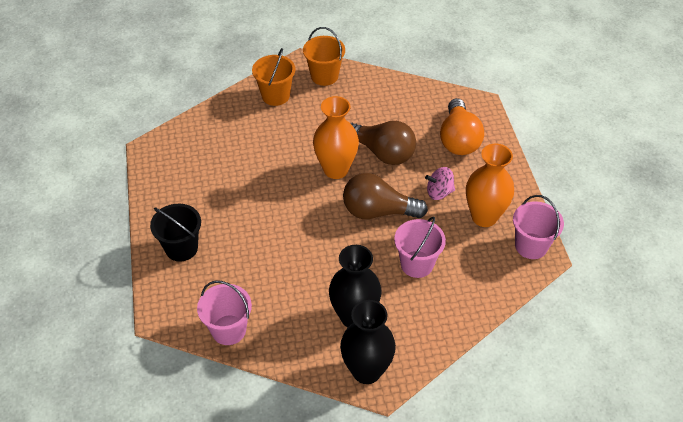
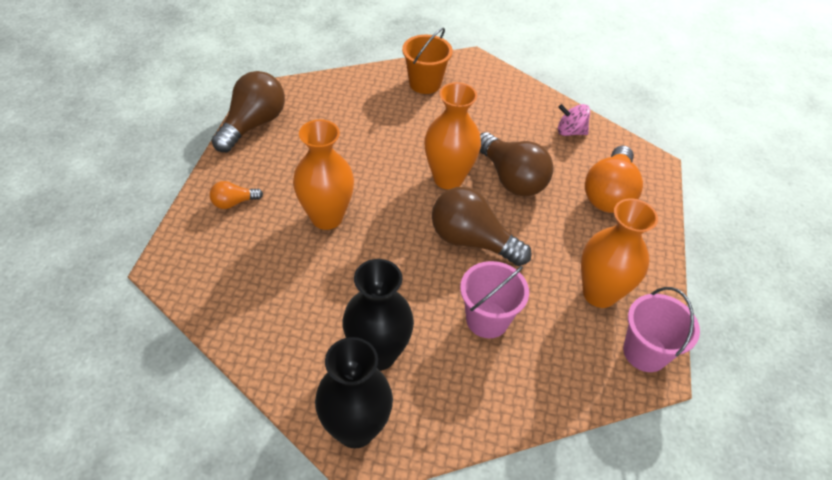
camera: 20 degrees right, 0 degrees up
(156, 179) = (253, 124): none -> brown light bulb
(181, 248) = (234, 202): black bucket -> orange light bulb
(228, 330) = (227, 311): pink bucket -> none
(261, 233) = (327, 217): none -> orange vase
(324, 76) = (488, 80): orange bucket -> none
(439, 192) = (556, 245): pink spinning top -> pink spinning top (570, 131)

